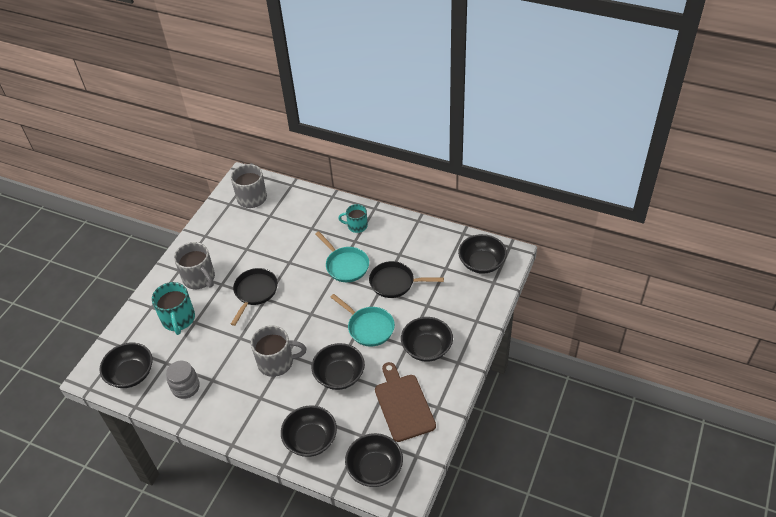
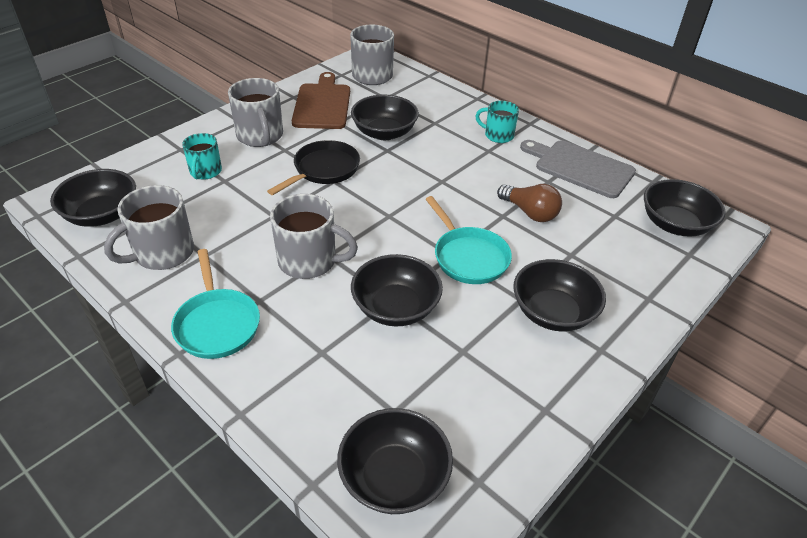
camera: 15 degrees right, 5 degrees down
(178, 319) = (205, 172): turquoise mug -> turquoise mug, size x0.63
(186, 387) = (162, 253): grey jar -> grey mug
(311, 439) = (305, 388): black bowl -> black bowl (384, 133)
(345, 265) = (464, 173): turquoise pan -> turquoise pan (217, 324)
(395, 283) = (530, 212): black pan -> brown light bulb
(403, 405) = (484, 385): brown cutting board -> brown cutting board (322, 104)
(416, 236) = (580, 168): none -> grey cutting board

